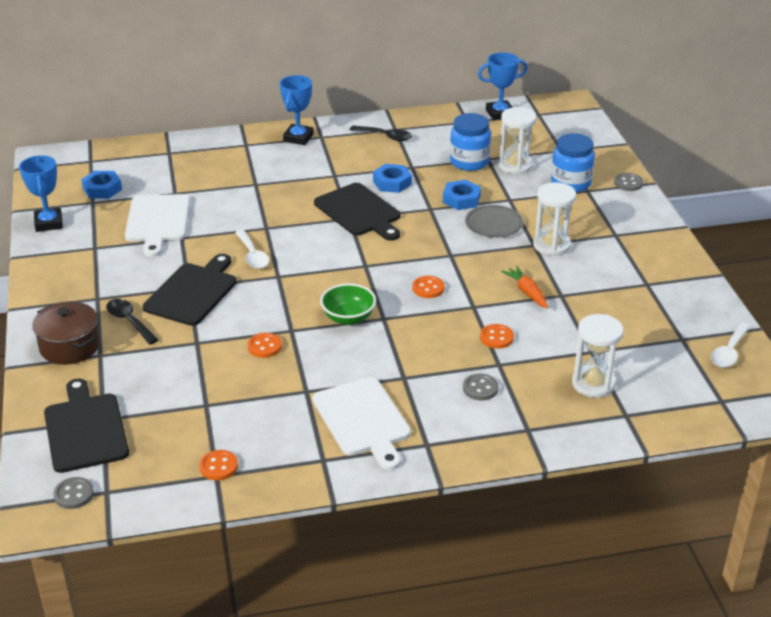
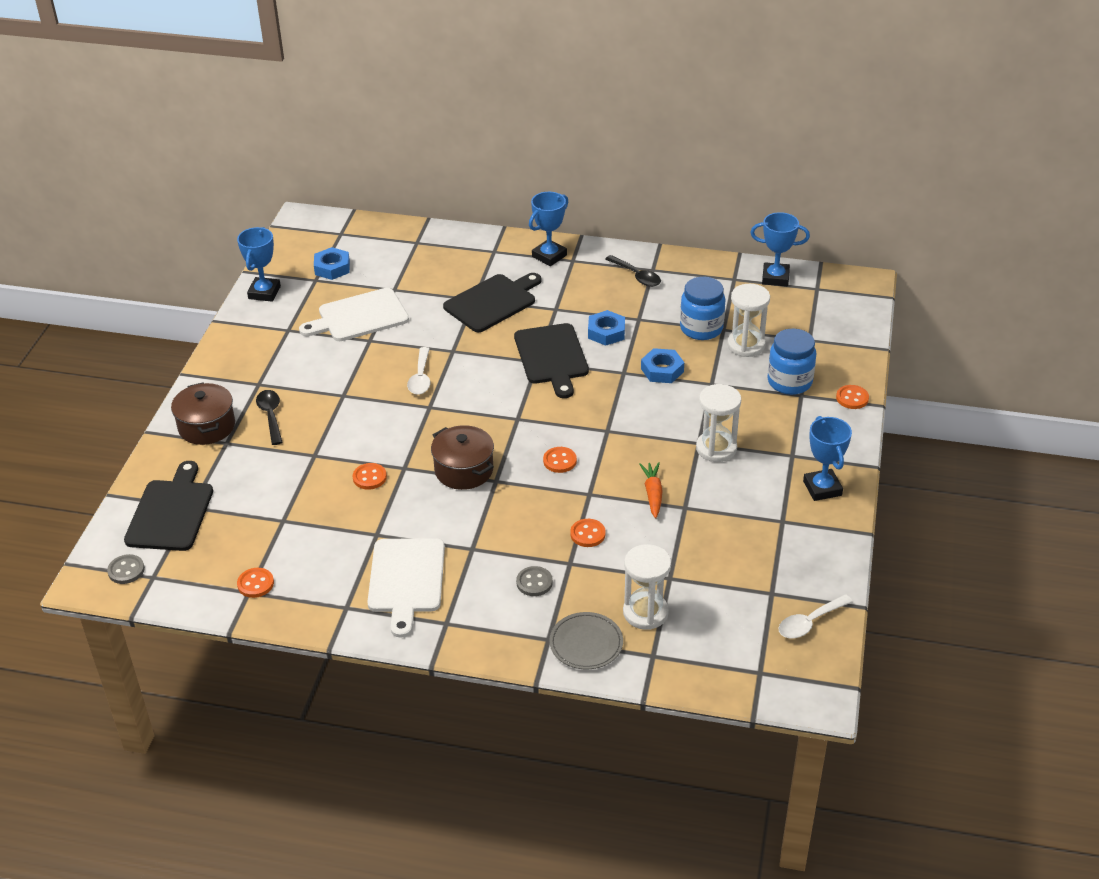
camera: 25 degrees right, 5 degrees up
(157, 221) = (359, 316): white cutting board -> white cutting board turned 45 degrees clockwise
(193, 292) = (343, 402): black cutting board -> black cutting board (492, 302)
(348, 317) = (464, 470): green bowl -> brown pot
(494, 224) = (675, 408): grey plate -> grey plate (586, 643)
(628, 183) = (852, 398): grey button -> orange button
(658, 252) = (822, 488): none -> blue trophy

